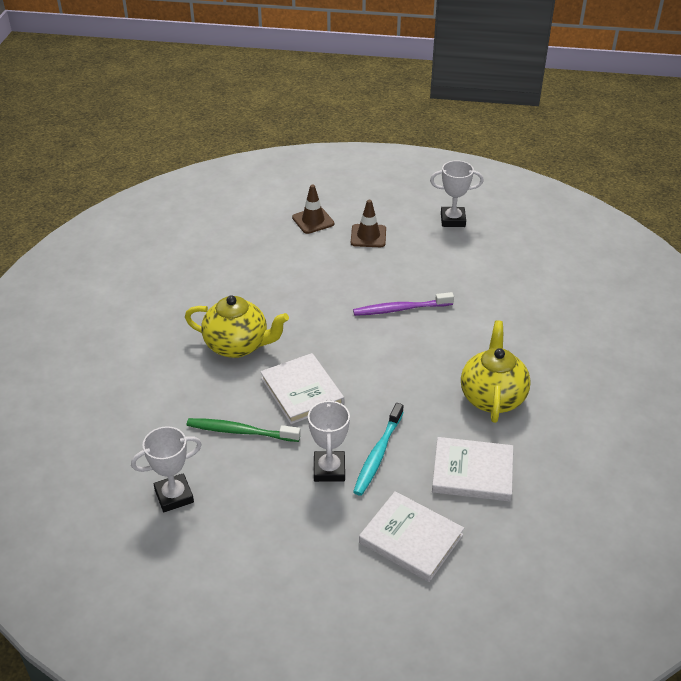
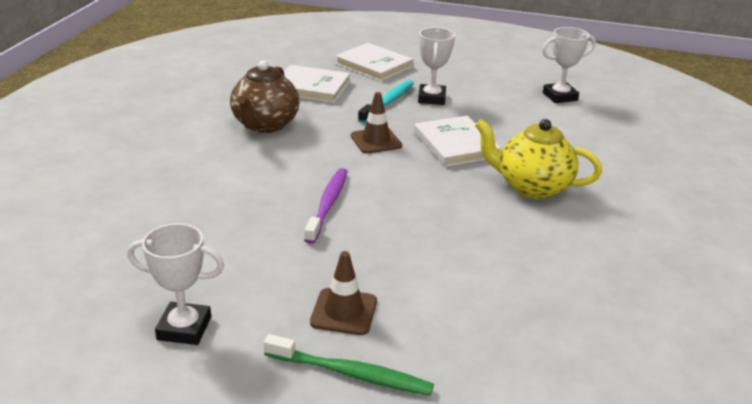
camera: 175 degrees left, 10 degrees down
(241, 431) = (512, 124): green toothbrush -> green toothbrush (350, 373)
(313, 221) = (437, 353): brown traffic cone -> brown traffic cone (376, 141)
(401, 309) = (327, 205): purple toothbrush -> purple toothbrush turned 75 degrees counterclockwise
(492, 397) = (265, 125): yellow teapot -> brown teapot

